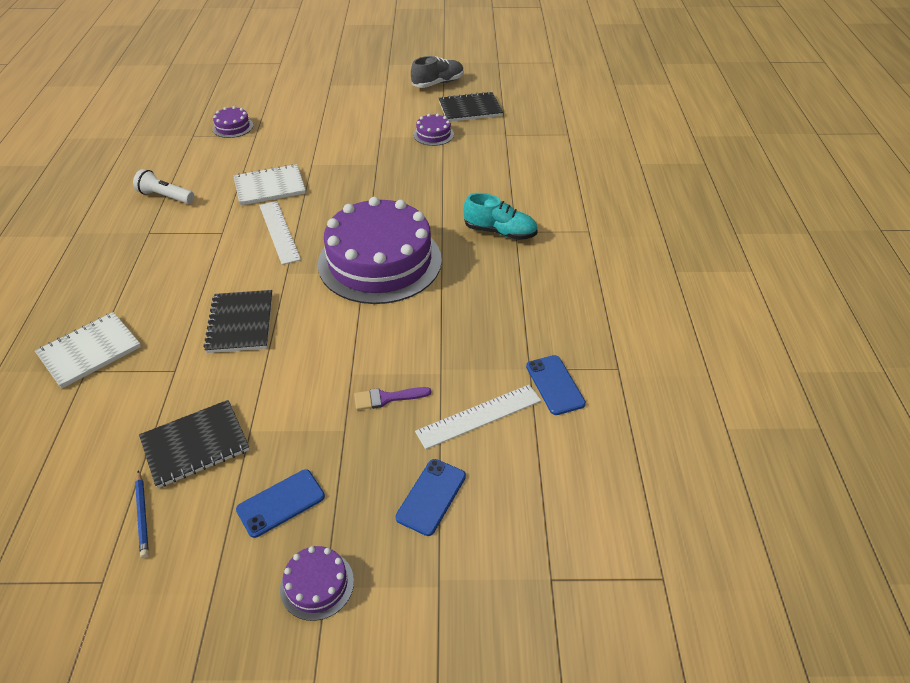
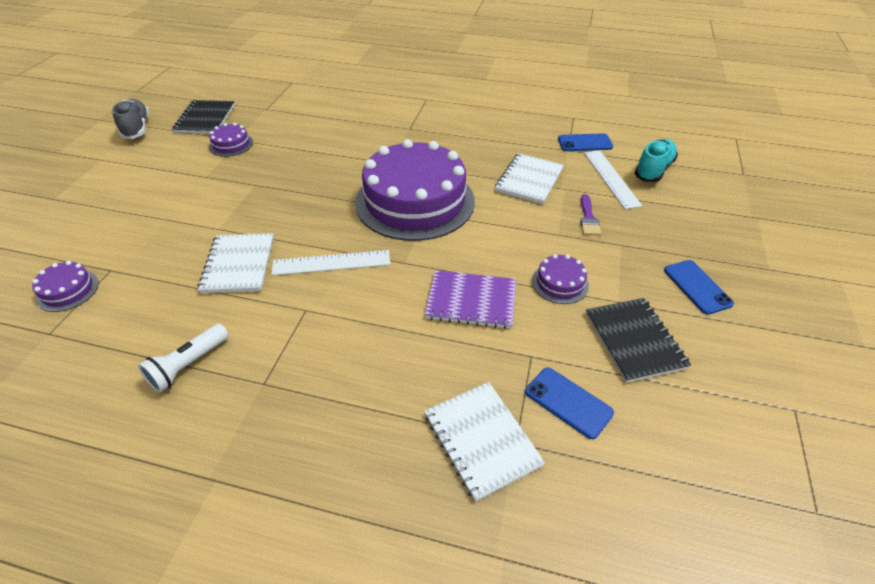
camera: 75 degrees left, 0 degrees up
(142, 516) = (719, 380): blue pencil -> none
(240, 323) = (471, 301): black notebook -> purple notebook
(317, 584) = (768, 273): purple cake -> purple cake (560, 283)
(431, 496) = (685, 210): blue phone -> blue phone (568, 402)
(447, 340) = (529, 180): none -> white notebook
(500, 232) = (406, 135): turquoise shoe -> turquoise shoe (653, 170)

